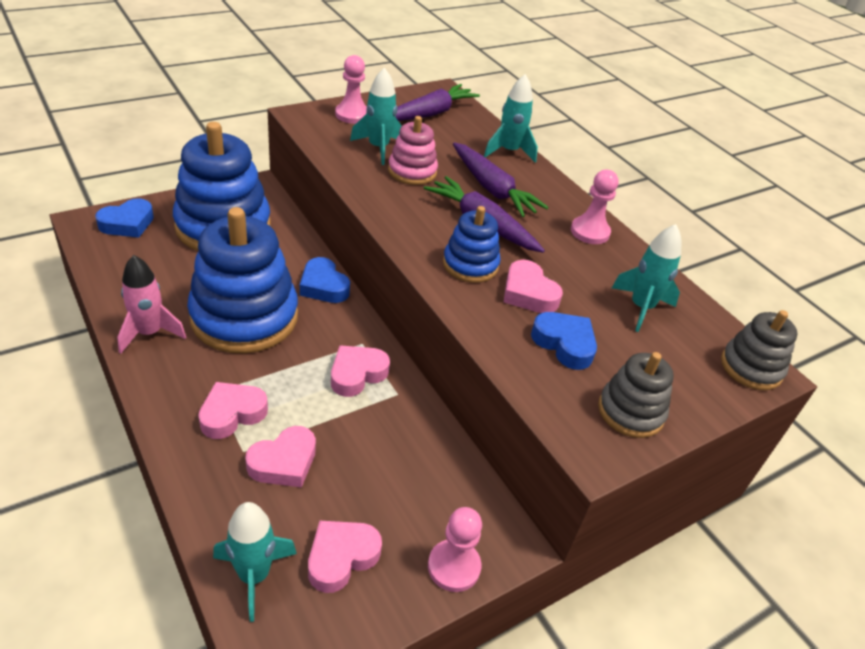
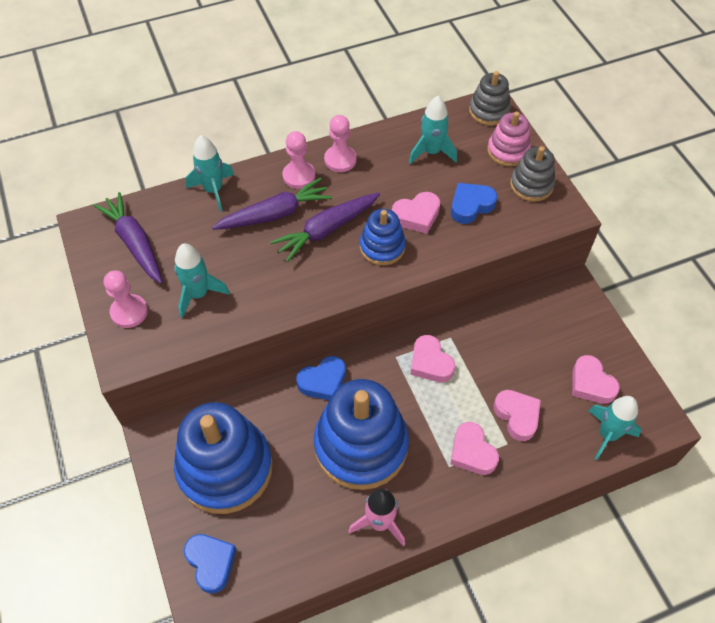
camera: 75 degrees left, 15 degrees up
(412, 171) = (243, 271): pink stacking toy -> pink stacking toy (508, 151)
(454, 567) = (593, 322): pink pawn -> pink pawn (299, 176)

